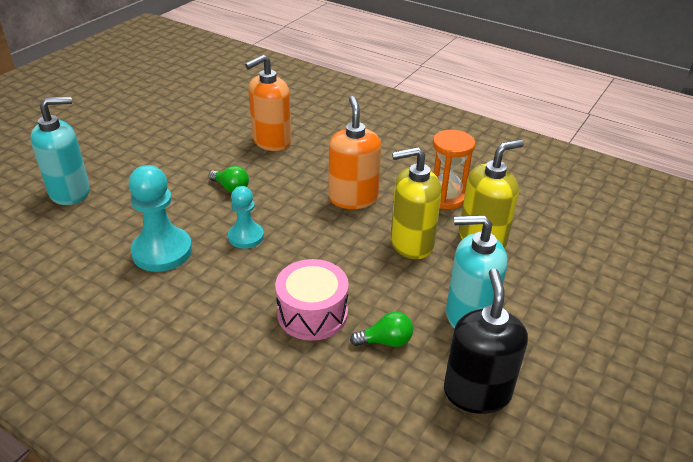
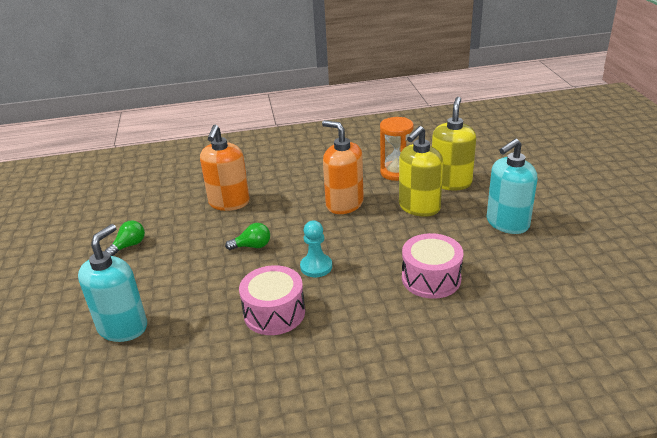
camera: 40 degrees left, 5 degrees down
(162, 251) = (274, 313): turquoise pawn -> pink drum
(385, 341) = (491, 264): green light bulb -> green light bulb (129, 245)
(477, 392) = (569, 255): black soap dispenser -> none

